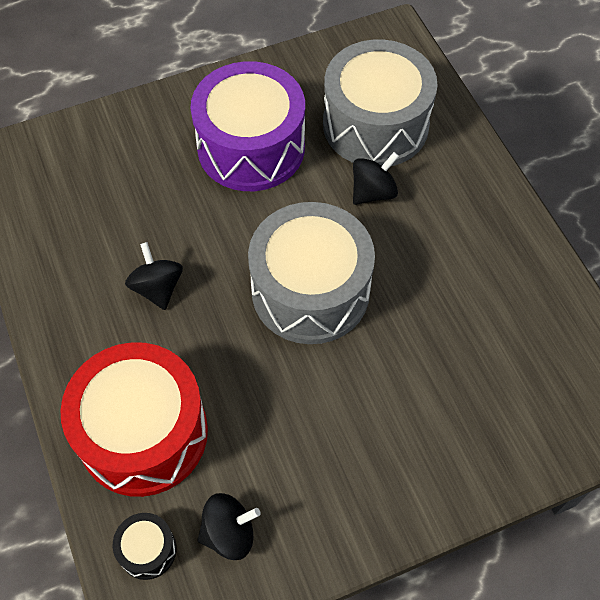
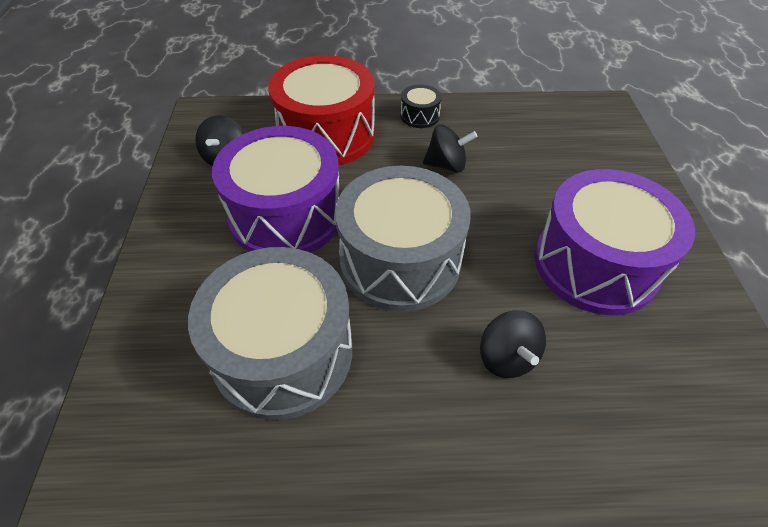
camera: 110 degrees right, 10 degrees down
(147, 550) = (245, 121): black drum -> black drum (419, 116)
(295, 415) = (286, 215): none -> purple drum
(375, 124) = (617, 400): grey drum -> grey drum (283, 352)

